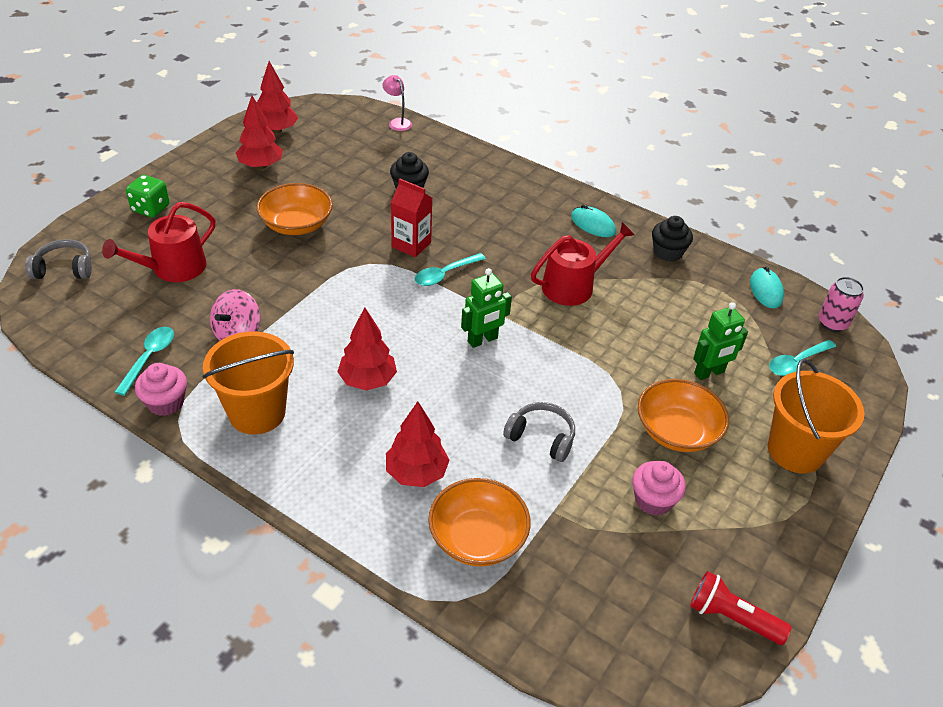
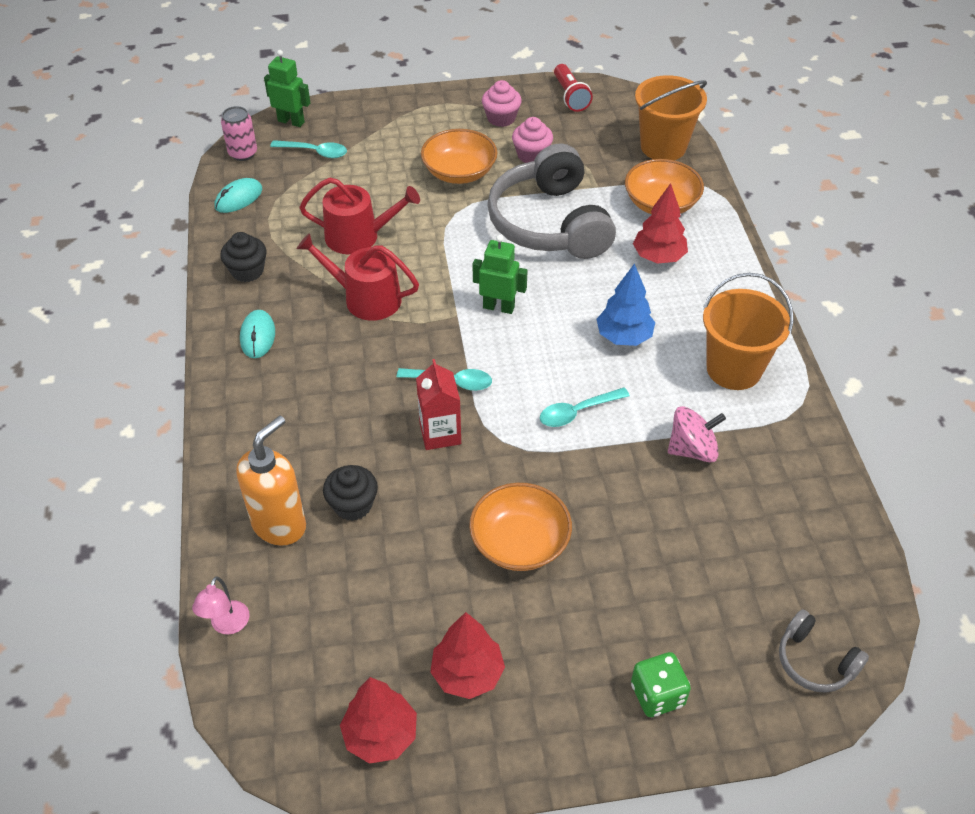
camera: 130 degrees left, 5 degrees up
(149, 358) = (789, 479): turquoise spoon -> turquoise spoon (577, 412)
(166, 403) = (802, 426): pink cupcake -> pink cupcake (501, 118)
(173, 268) = (696, 575): red watering can -> red watering can (359, 236)
(367, 380) = (624, 337): red tree -> blue tree
(432, 162) = (280, 525): none -> orange soap dispenser
(541, 437) = (549, 223): grey headphones -> grey headphones, size x2.17
(709, 373) = (380, 184): green robot -> green robot (291, 121)
(795, 451) = (409, 121): orange bucket -> orange bucket (663, 147)

